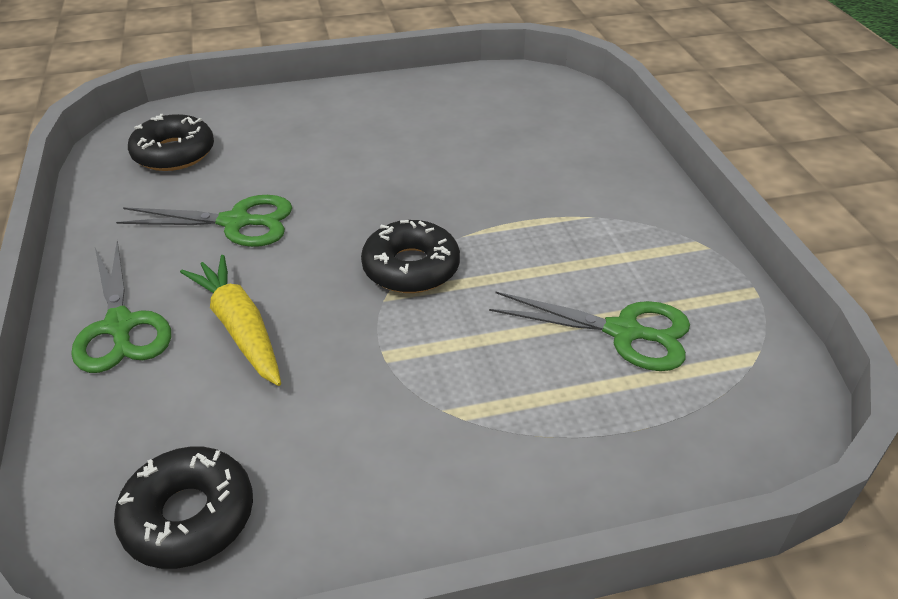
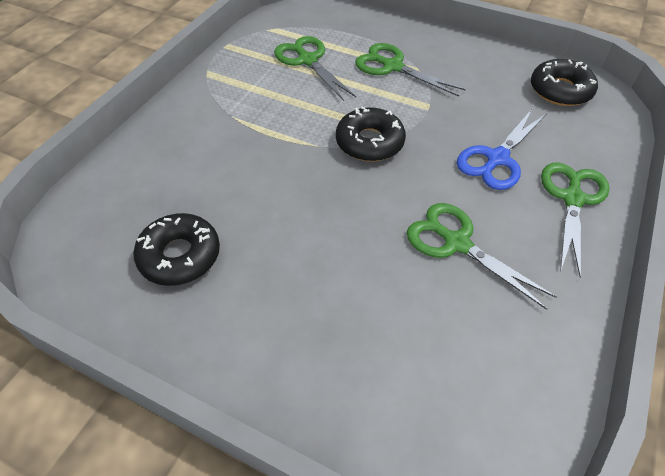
camera: 140 degrees left, 10 degrees up
(174, 153) = (470, 376): black donut -> black donut (180, 256)
(240, 328) = (497, 159): yellow carrot -> blue scissors
(500, 395) = (392, 66): none -> green scissors

